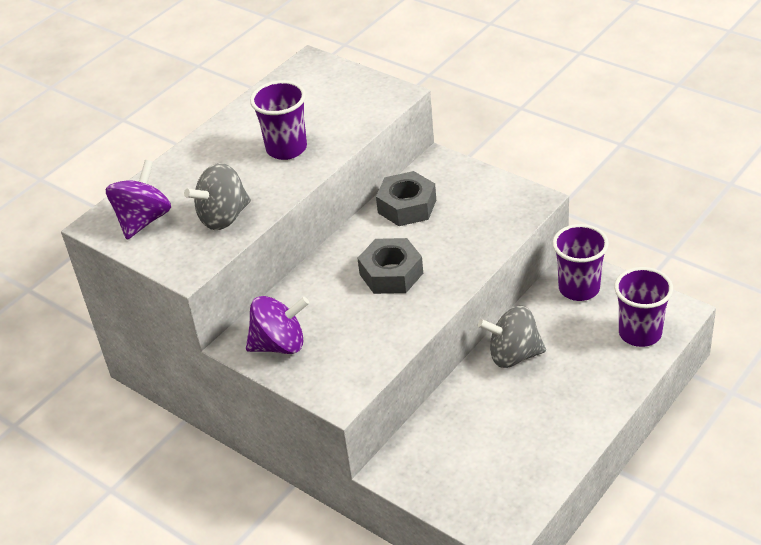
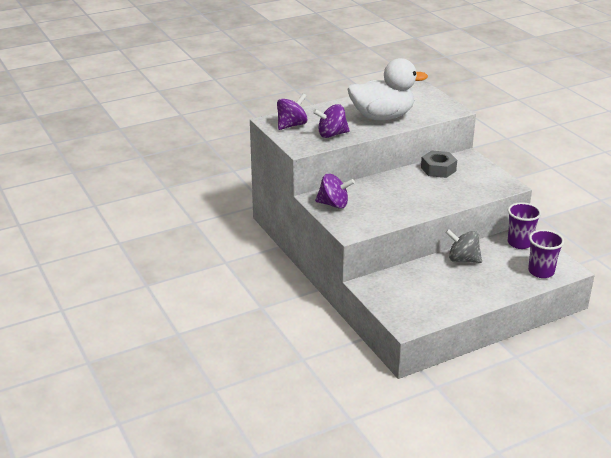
camera: 20 degrees right, 10 degrees down
(223, 217) = (331, 134): grey spinning top -> purple spinning top
(286, 149) = (382, 117): purple cup -> white duck
(391, 274) = (410, 193): grey nut -> none

